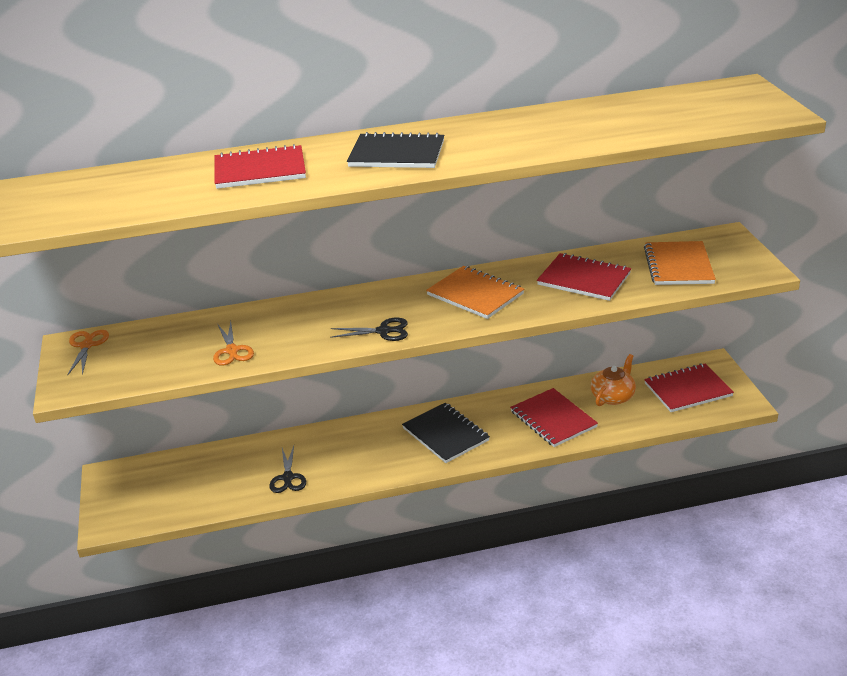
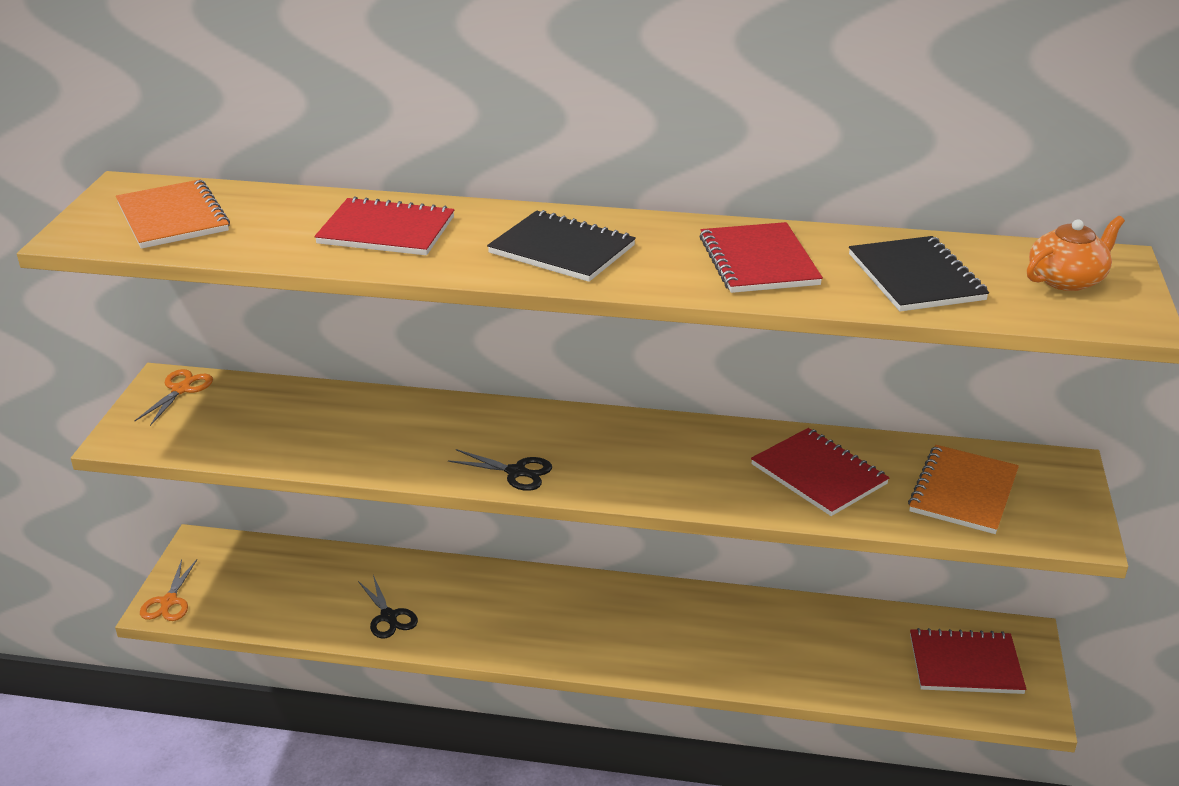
camera: 20 degrees right, 0 degrees up
(232, 350) = (327, 444): orange scissors -> orange scissors (169, 601)
(288, 478) = (388, 617): black scissors -> black scissors turned 45 degrees counterclockwise
(445, 434) = (607, 622): black notebook -> black notebook (916, 277)
(475, 294) = (663, 455): orange notebook -> orange notebook (173, 217)
(553, 419) = (756, 647): red notebook -> red notebook (758, 261)
(613, 396) = (855, 640): orange teapot -> orange teapot (1067, 279)

